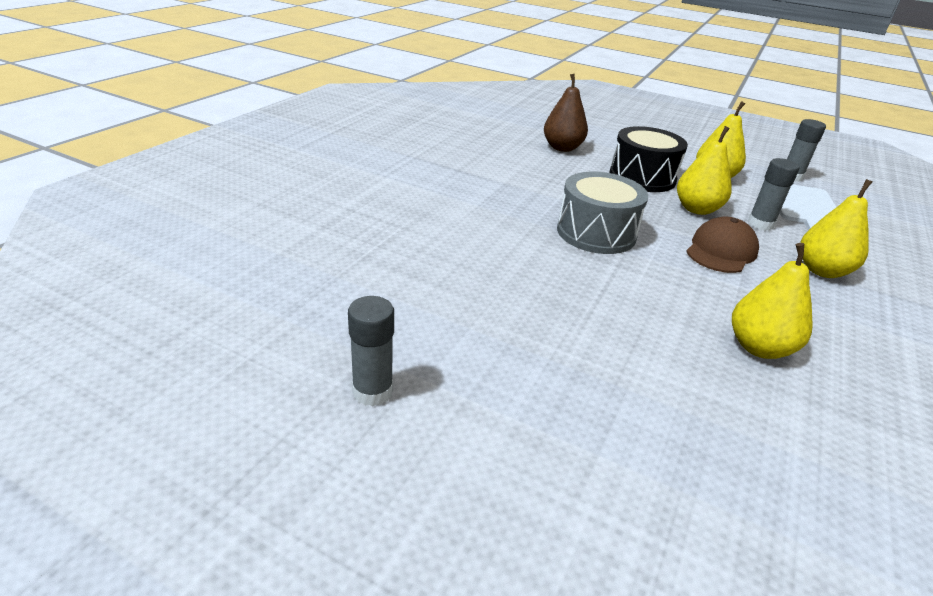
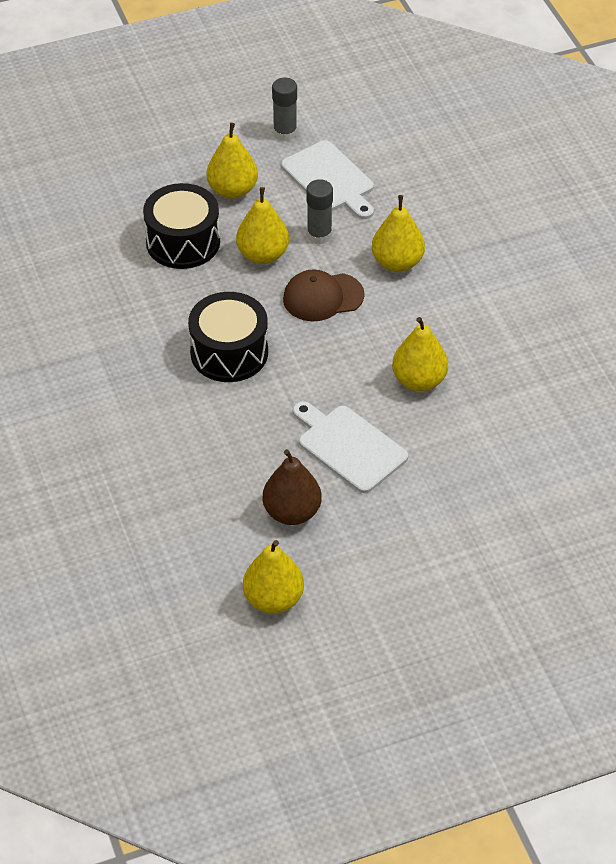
camera: 45 degrees left, 15 degrees up
(372, 391) = (273, 599): grey glue stick -> yellow pear
(562, 148) = (74, 252): brown pear -> brown pear (292, 512)
(596, 233) = (229, 352): grey drum -> black drum
(620, 342) = (349, 446): none -> white cutting board
(721, 251) = (323, 297): brown cap -> brown cap turned 90 degrees counterclockwise

